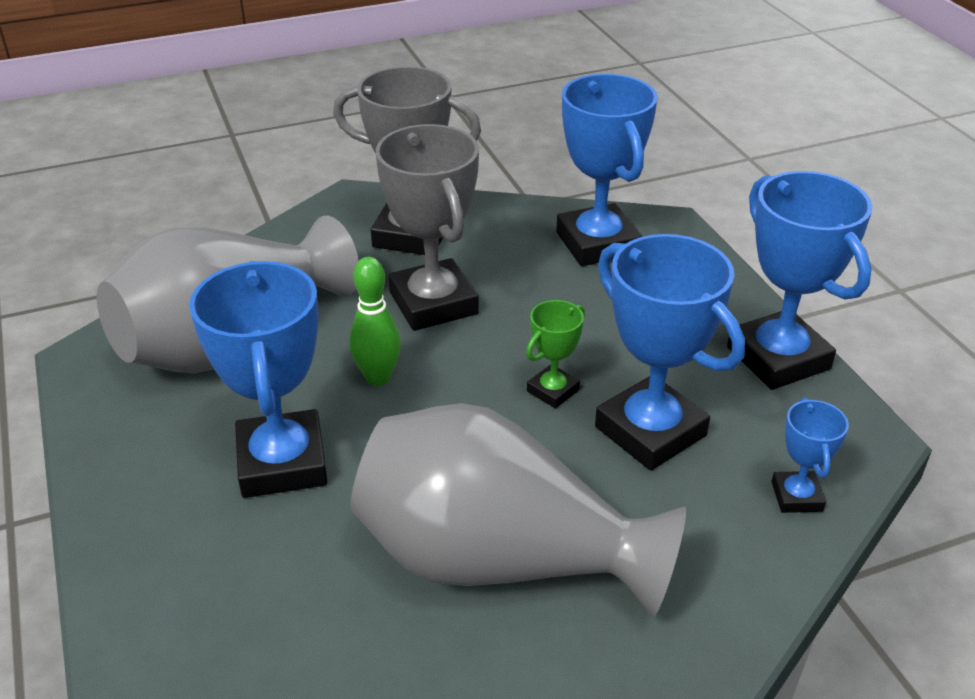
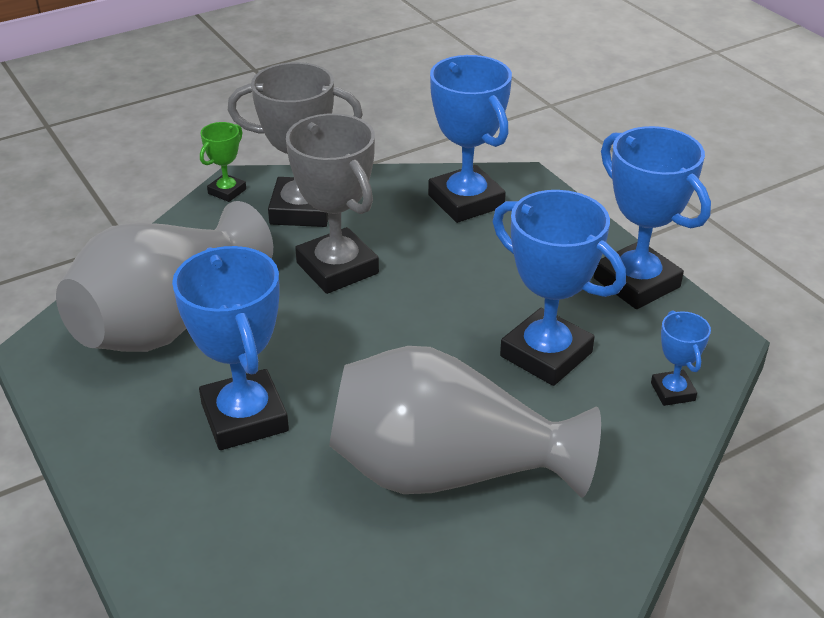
camera: 10 degrees left, 0 degrees up
(378, 378) = (306, 337): green bowling pin -> none
(553, 391) = (458, 331): green trophy -> green trophy (227, 191)

